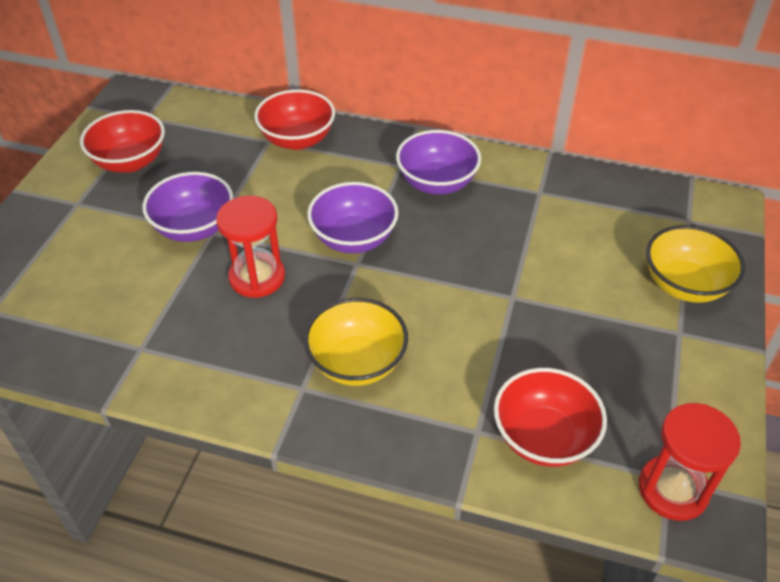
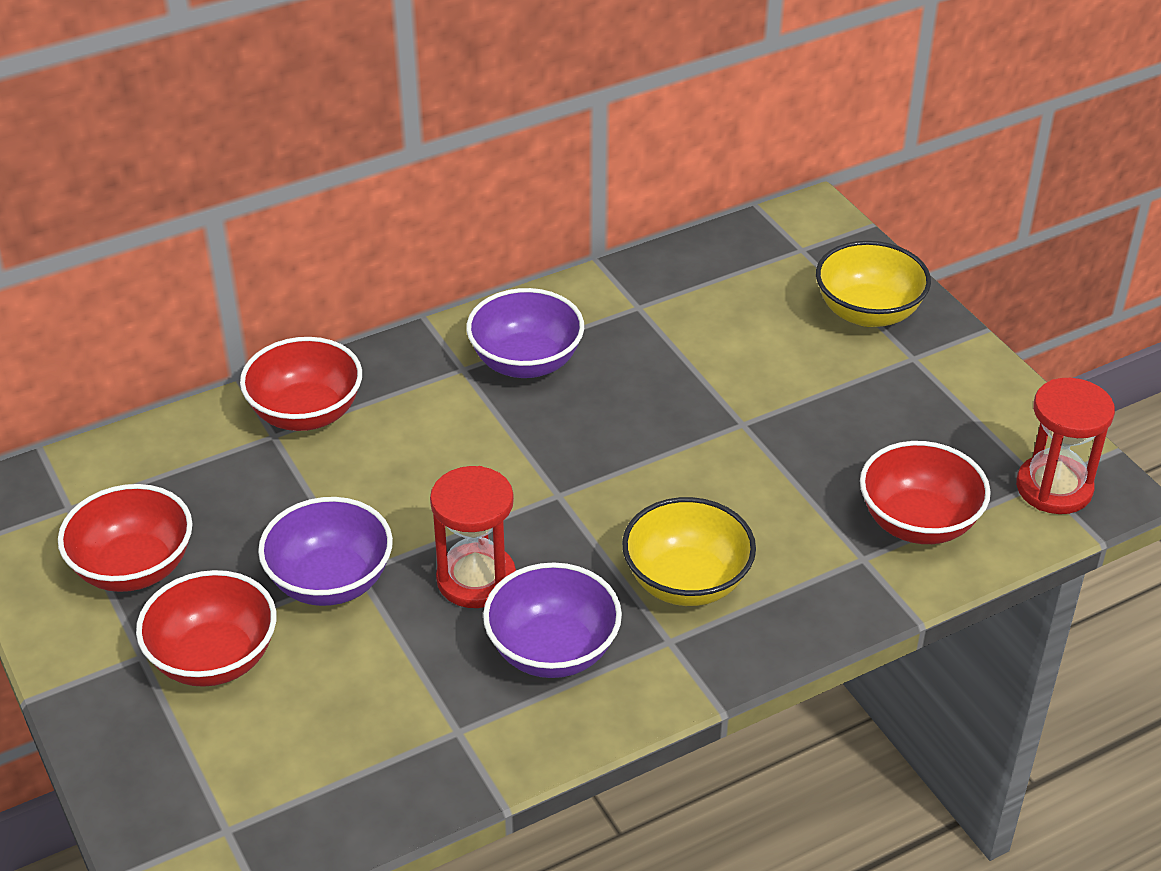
camera: 45 degrees left, 5 degrees down
(99, 227) = (214, 658): none -> red bowl
(354, 238) = (520, 473): purple bowl -> purple bowl (552, 650)

